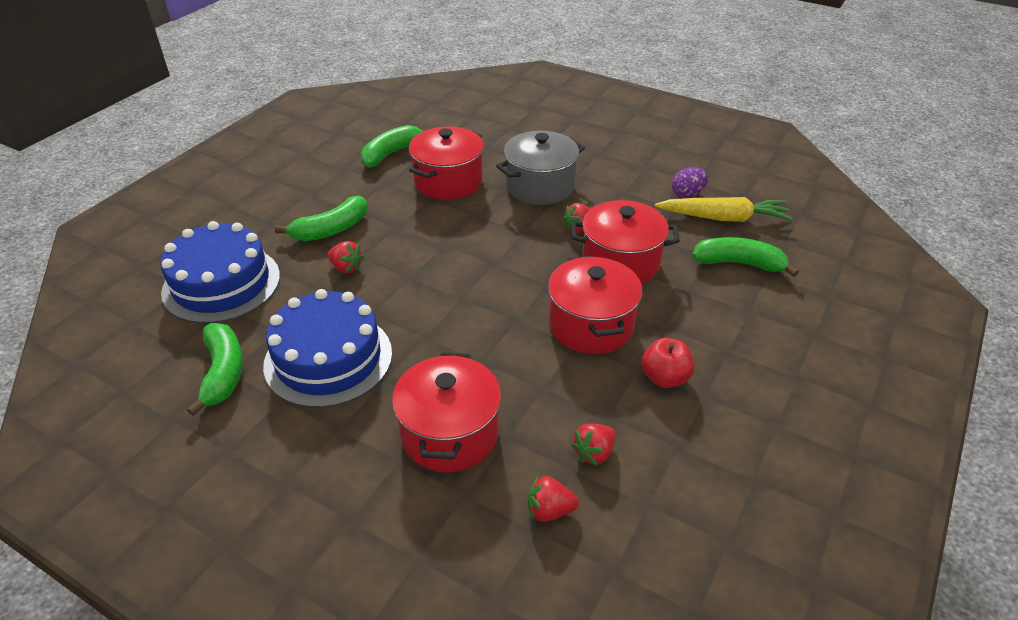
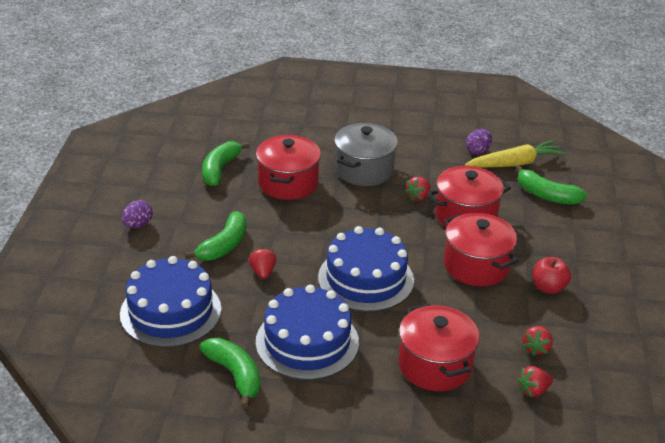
camera: 25 degrees left, 5 degrees down
(268, 189) = (138, 225): none -> purple egg
(346, 268) = (263, 272): red strawberry -> red strawberry turned 105 degrees counterclockwise
(449, 305) = (365, 279): none -> blue cake
(739, 263) = (546, 195): green banana -> green banana turned 135 degrees counterclockwise

